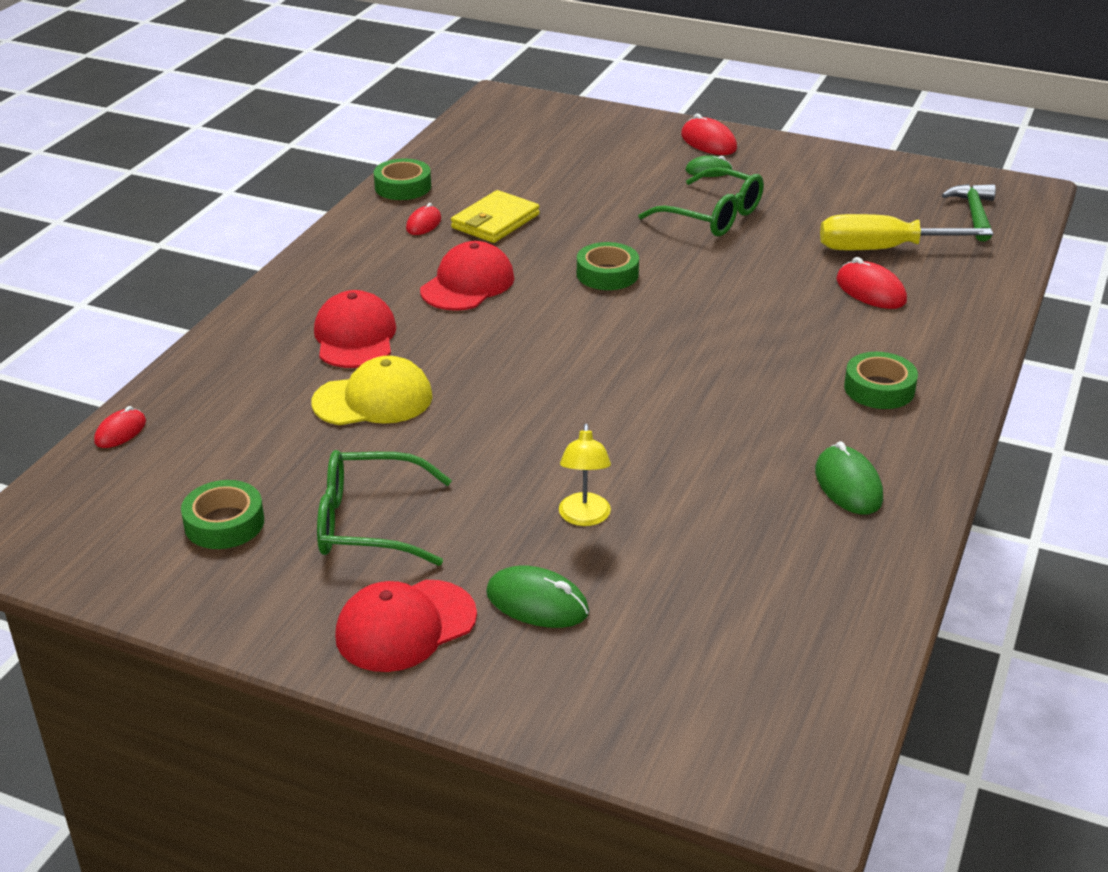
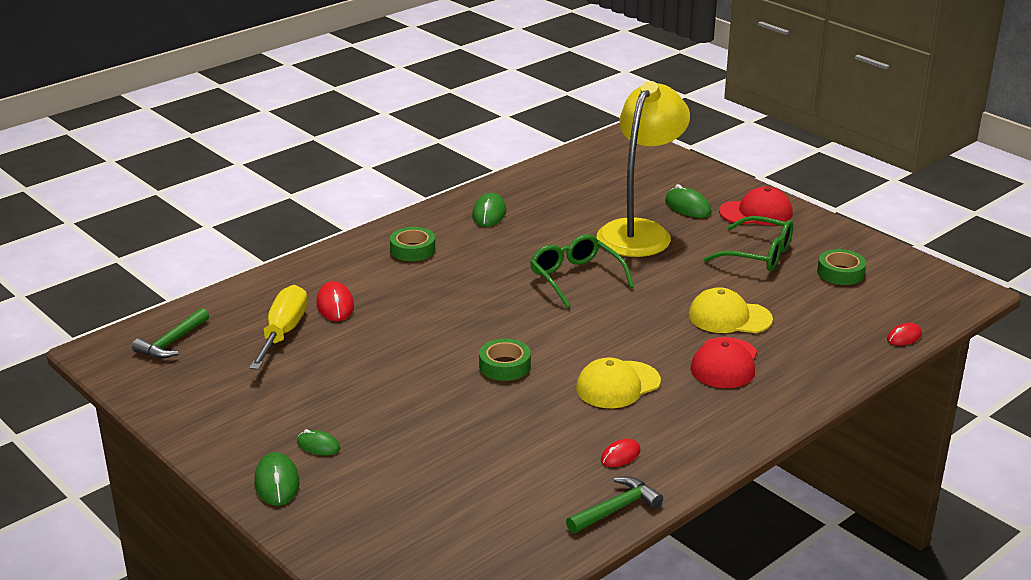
camera: 155 degrees left, 5 degrees down
(403, 187) = (616, 509): green tape -> green hammer
(467, 284) = (617, 385): red cap -> yellow cap
(495, 221) = (555, 441): yellow wallet -> none
(584, 517) = (640, 231): yellow lamp -> yellow lamp, size x2.50
(708, 142) = (277, 482): red mouse -> green mouse
(711, 216) = (371, 396): green glasses -> green glasses (576, 278)
(881, 249) = (283, 332): yellow screwdriver -> yellow screwdriver turned 105 degrees counterclockwise

